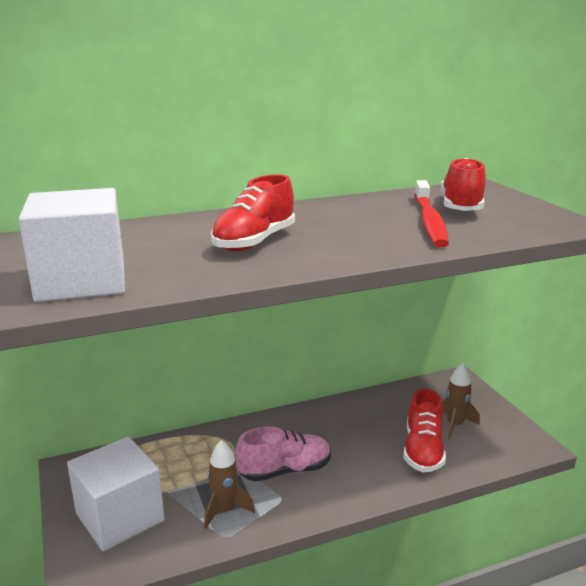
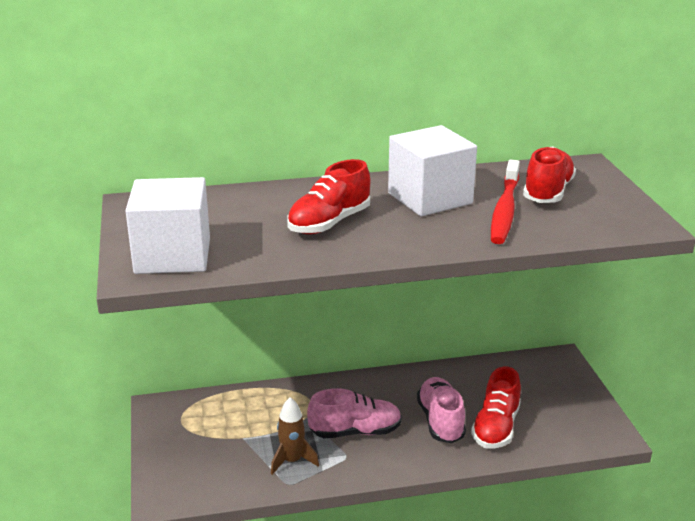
camera: 10 degrees right, 5 degrees up
(120, 517) = (198, 455): white cube -> white cube (430, 198)
(367, 450) = (440, 421): none -> pink shoe
(455, 425) = (538, 406): brown rocket -> none

